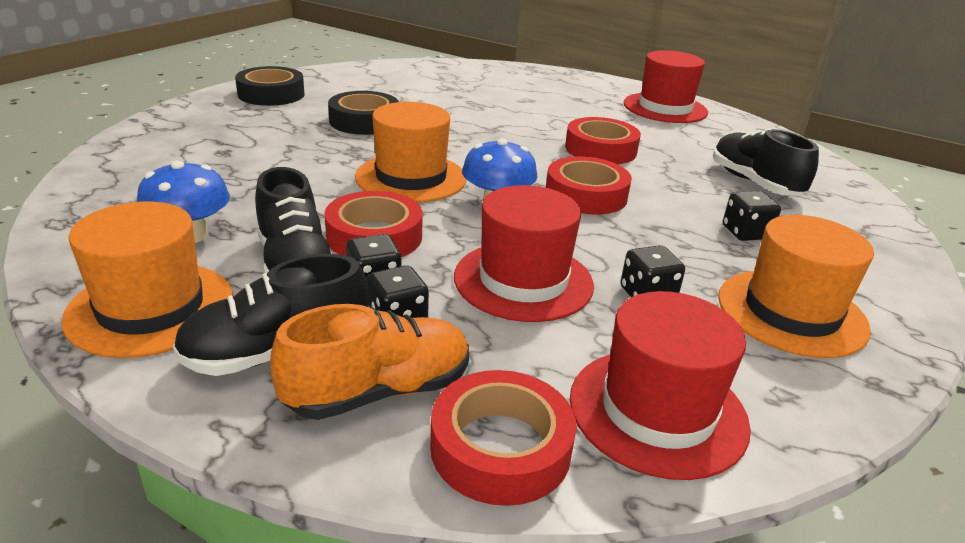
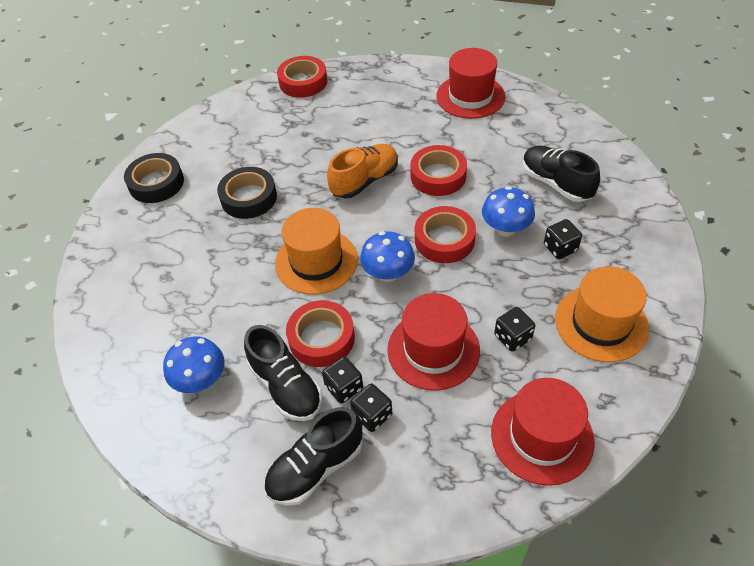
camera: 10 degrees left, 20 degrees up
(151, 308) = (220, 457): orange hat -> none
(379, 391) = (387, 476): orange shoe -> orange shoe (365, 181)
(500, 447) = (468, 493): red tape -> red tape (303, 82)
(673, 203) = (505, 228): none -> blue mushroom

